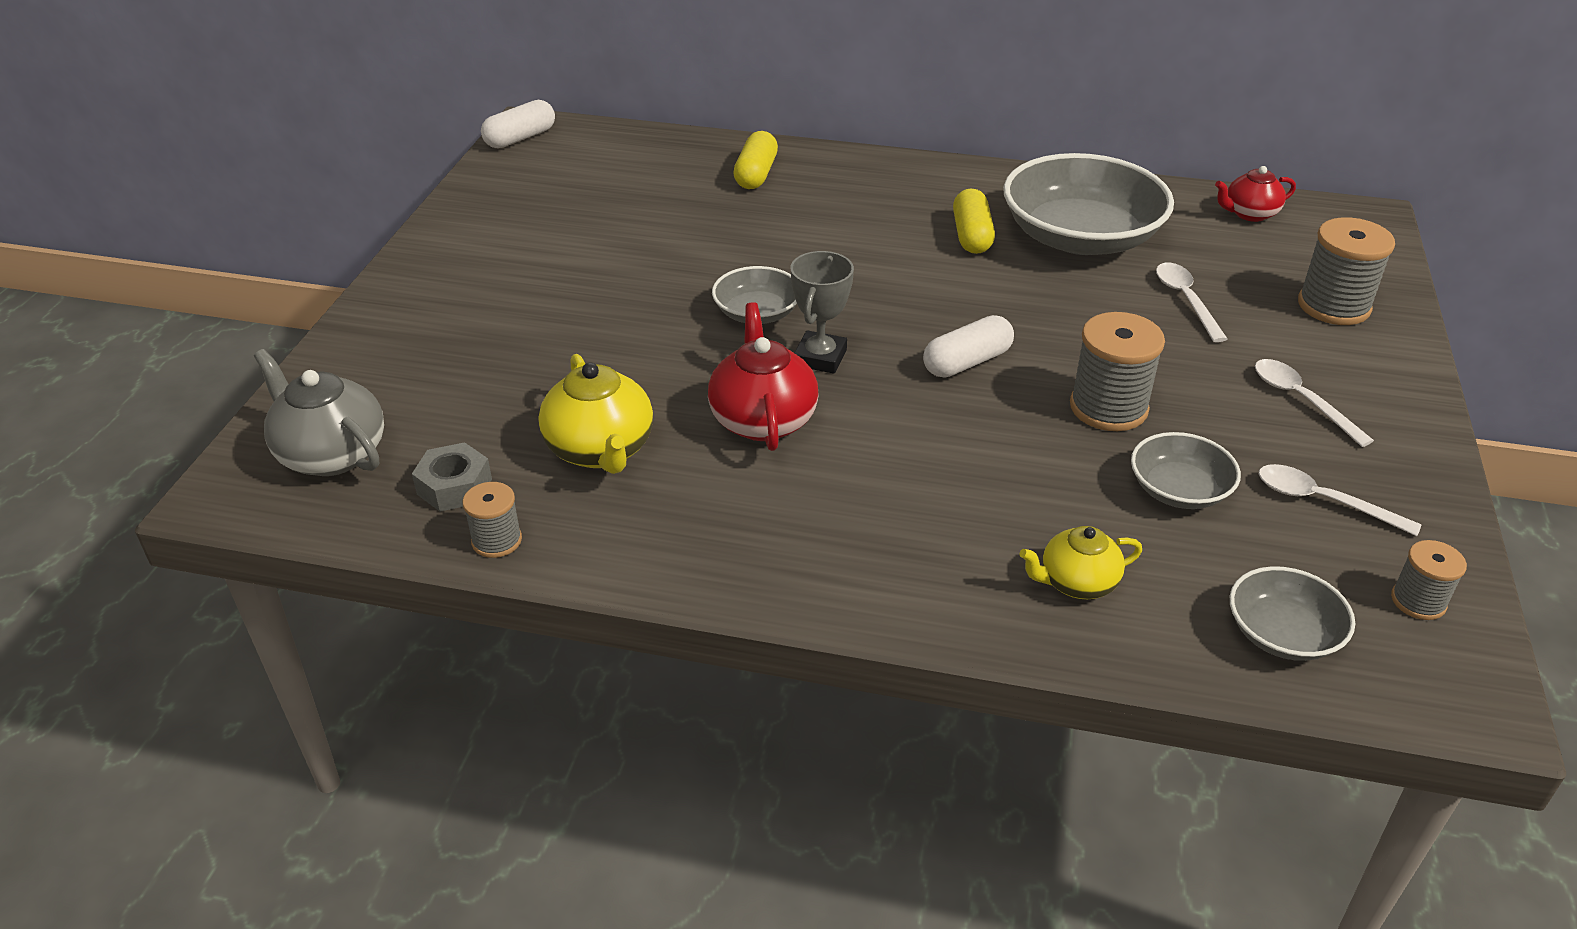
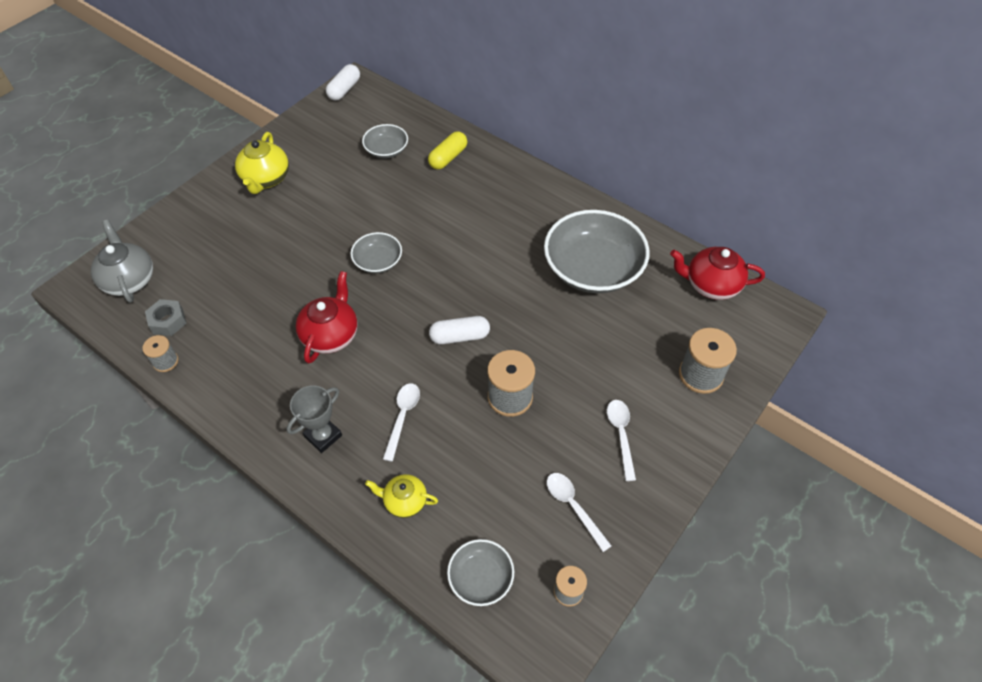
camera: 25 degrees right, 15 degrees up
(520, 138) = (344, 90): white capsule -> white capsule turned 45 degrees counterclockwise
(601, 450) = (244, 325): yellow teapot -> yellow teapot (266, 179)
(820, 358) = (387, 304): grey trophy -> grey trophy (323, 436)
(972, 236) = (532, 245): yellow capsule -> none
(1179, 490) = (502, 467): grey bowl -> grey bowl (386, 150)
(1186, 300) = (615, 338): white spoon -> white spoon (402, 417)
(1249, 214) = (711, 285): red teapot -> red teapot, size x1.57

